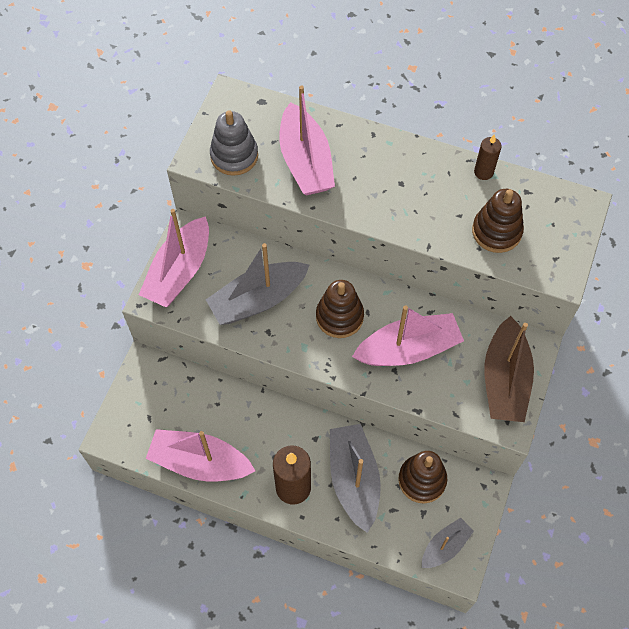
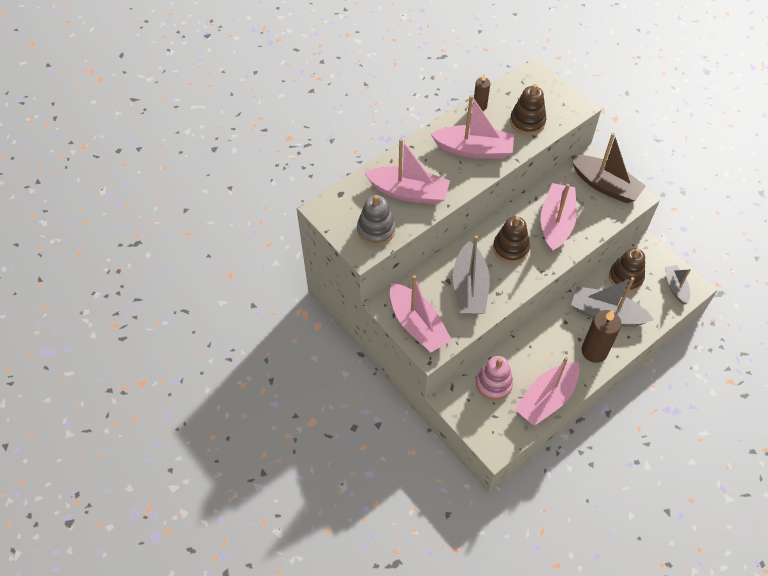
camera: 60 degrees left, 5 degrees down
(189, 398) = (494, 383): none -> pink stacking toy
(412, 196) = (474, 149): none -> pink boat

